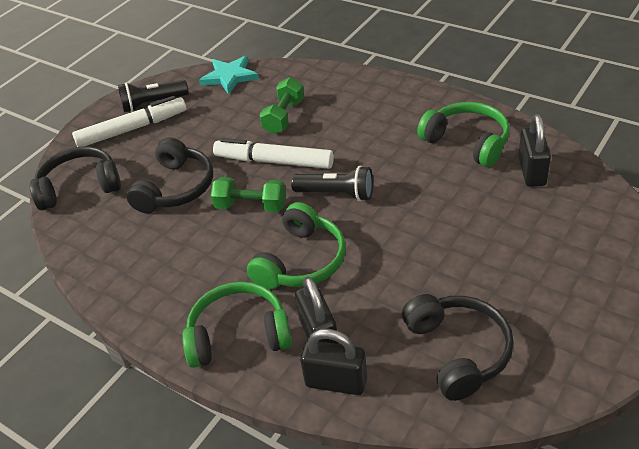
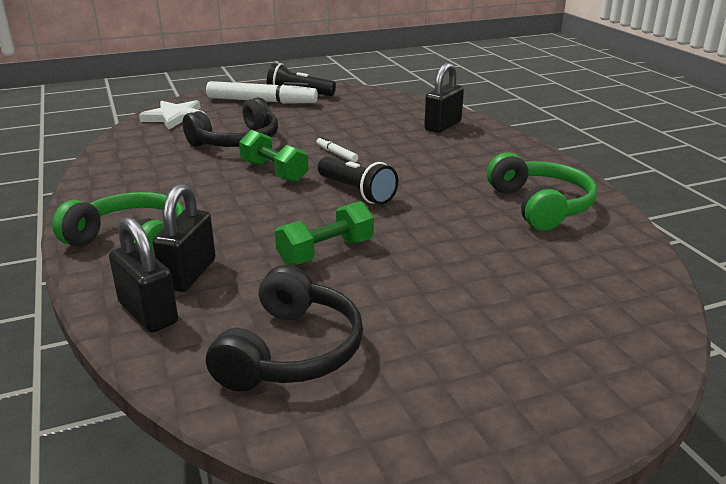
camera: 30 degrees right, 15 degrees down
(80, 187) = (175, 117): black headphones -> white star
(229, 77) = (380, 98): turquoise star -> none
(274, 161) = (336, 154): white marker -> white marker, size x0.44
(284, 117) = (388, 132): green dumbbell -> green dumbbell (326, 252)
(301, 261) = (256, 220): green headphones -> none
(532, 172) = (583, 253): black padlock -> black padlock (443, 126)

